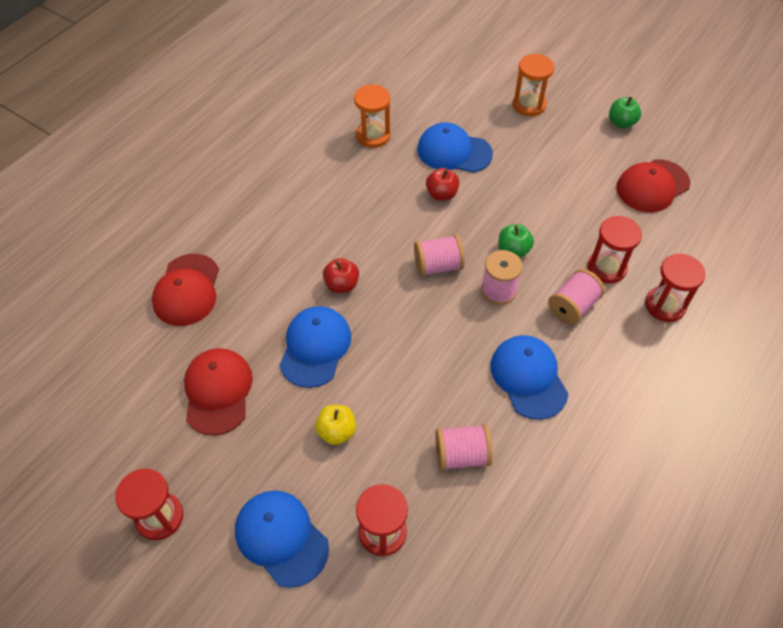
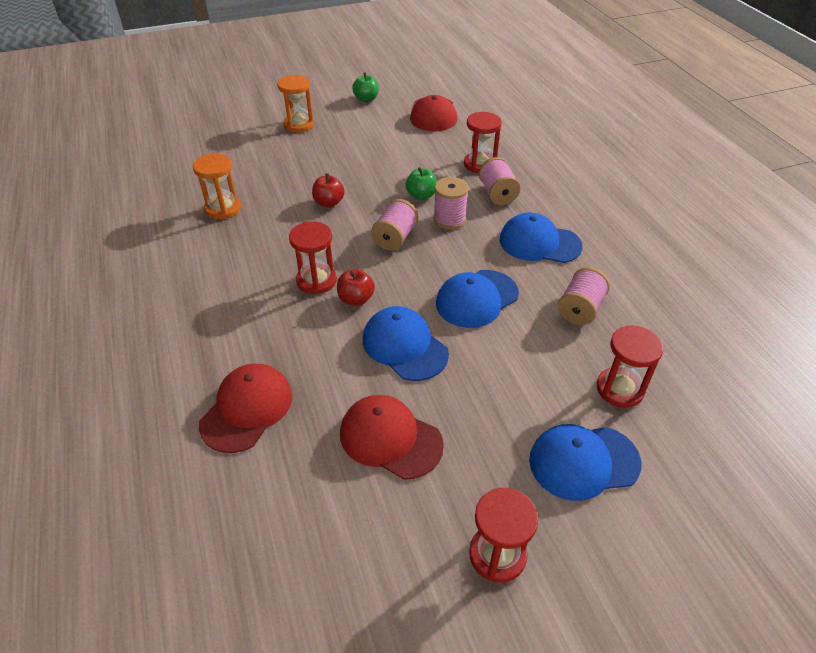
camera: 55 degrees left, 10 degrees down
(187, 290) = (247, 409): red cap -> red cap turned 105 degrees counterclockwise
(336, 431) = (502, 372): yellow apple -> none
(454, 151) = (295, 177): blue cap -> blue cap (476, 299)
(665, 305) = (533, 157): red hourglass -> red hourglass (316, 280)

